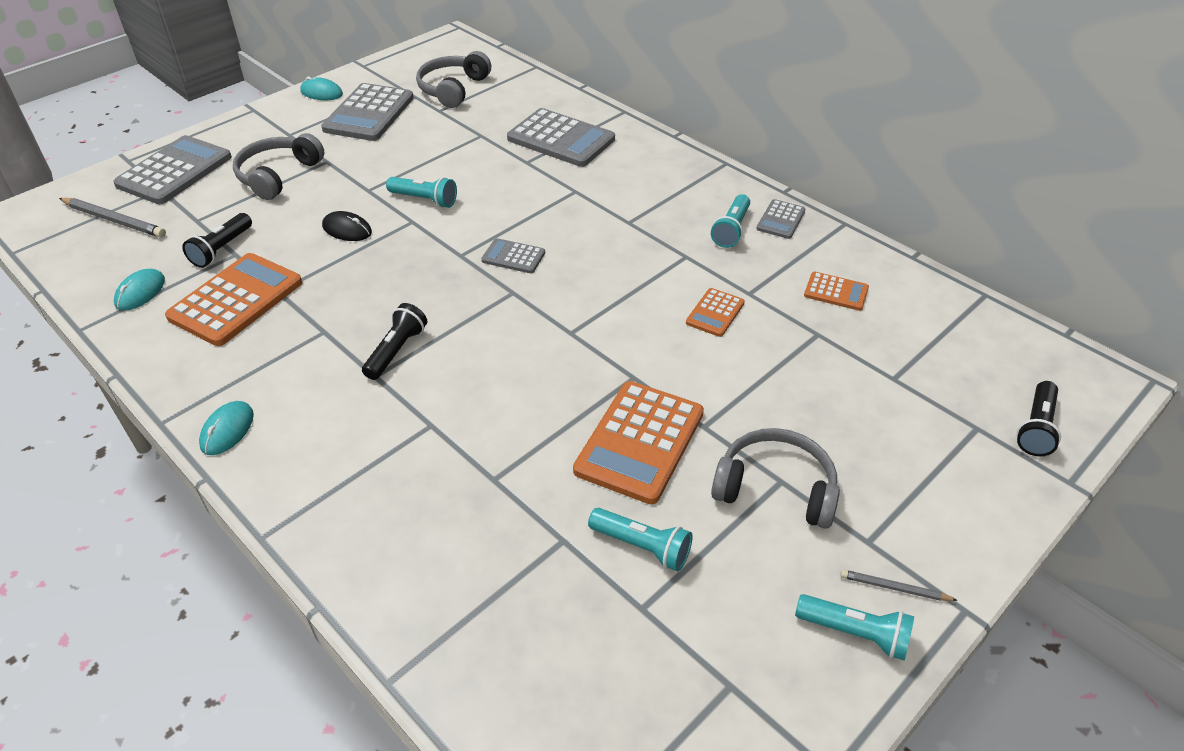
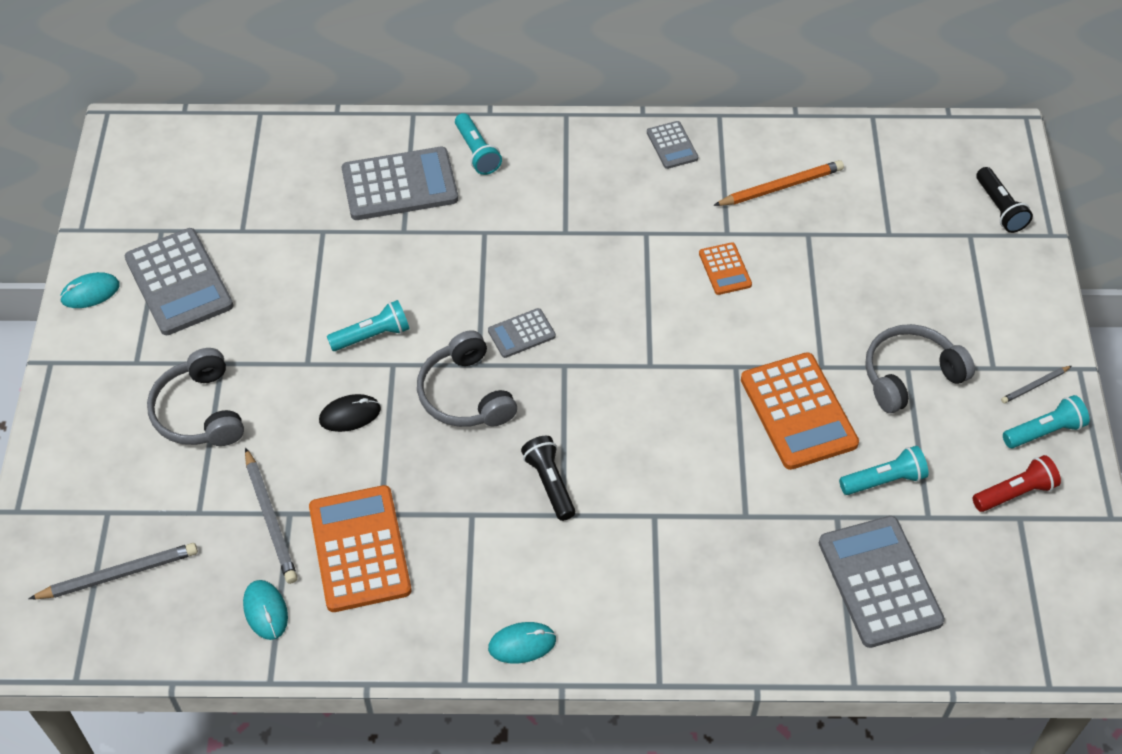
camera: 45 degrees left, 10 degrees up
(174, 171) = (88, 485): grey calculator -> grey calculator (879, 582)
(222, 249) = (270, 519): black flashlight -> grey pencil
(227, 430) = (522, 644): turquoise mouse -> turquoise mouse turned 75 degrees counterclockwise
(453, 89) = (218, 196): grey headphones -> grey headphones (465, 394)
(731, 230) = (649, 182): turquoise flashlight -> turquoise flashlight (477, 152)
(754, 659) = (1015, 492): none -> red flashlight
(836, 292) = (781, 187): orange calculator -> orange pencil

